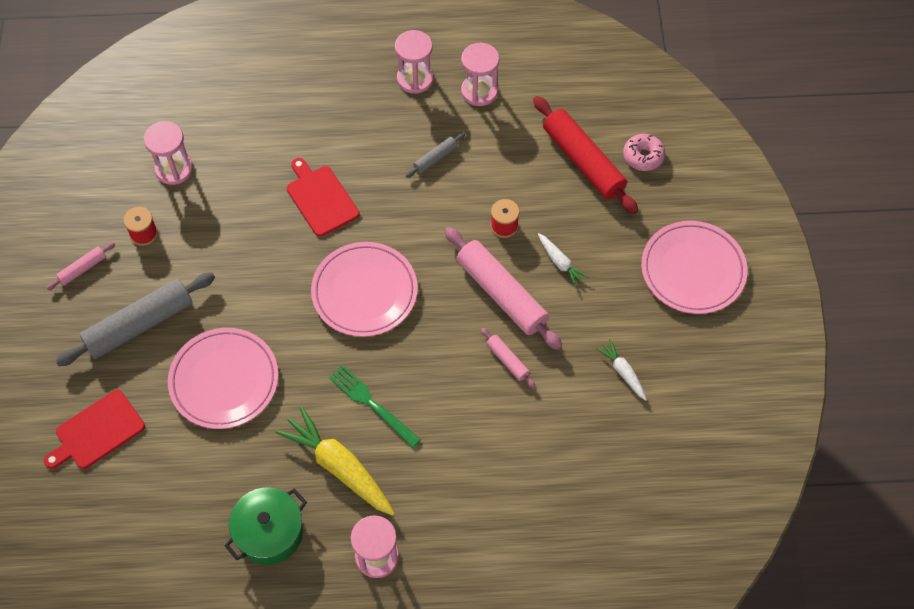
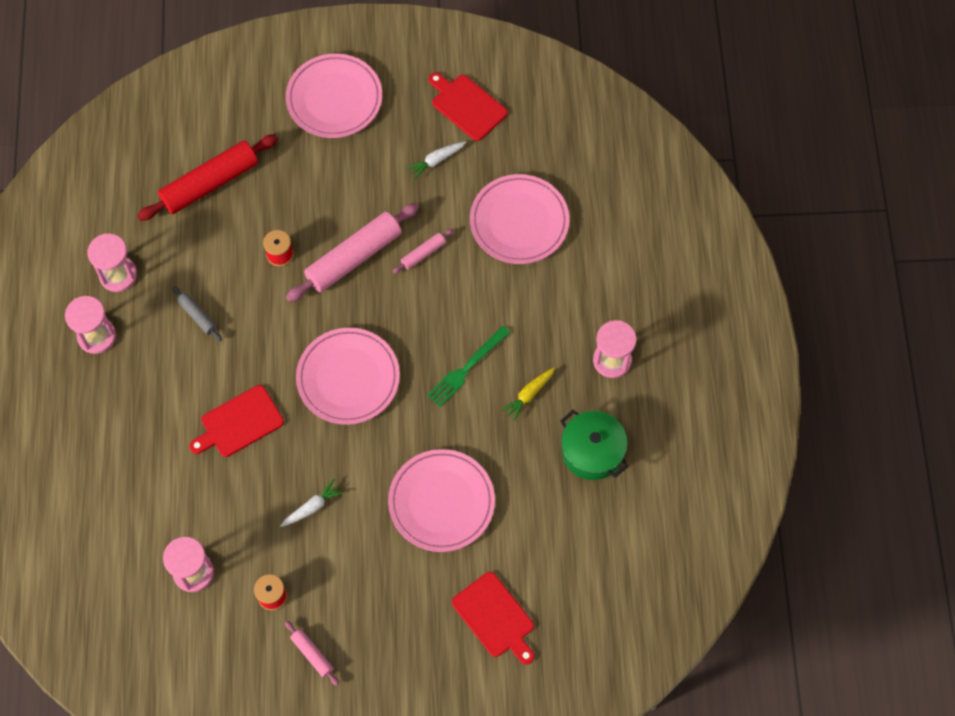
camera: 90 degrees left, 5 degrees up
(139, 325) = (379, 589): grey rolling pin -> none
(339, 467) = (529, 395): yellow carrot -> yellow carrot, size x0.51
(549, 459) = (519, 222): none -> pink plate
(560, 263) = (322, 207): white carrot -> white carrot (312, 507)
(643, 156) = (208, 132): pink donut -> none
(696, 404) = (467, 106): none -> red cutting board

